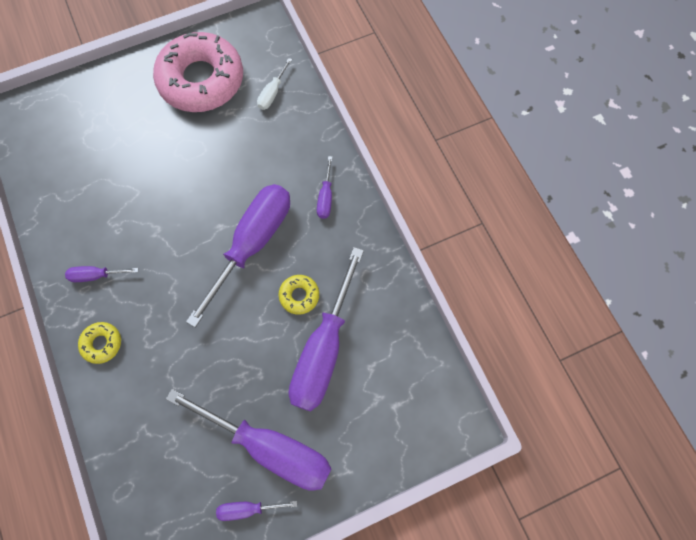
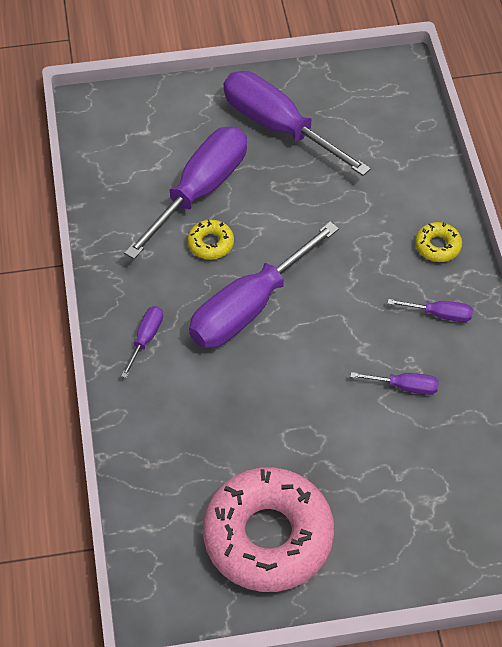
camera: 165 degrees left, 15 degrees down
(248, 508) = (310, 89): purple screwdriver -> purple screwdriver (404, 386)
(272, 93) = (171, 491): white screwdriver -> none

